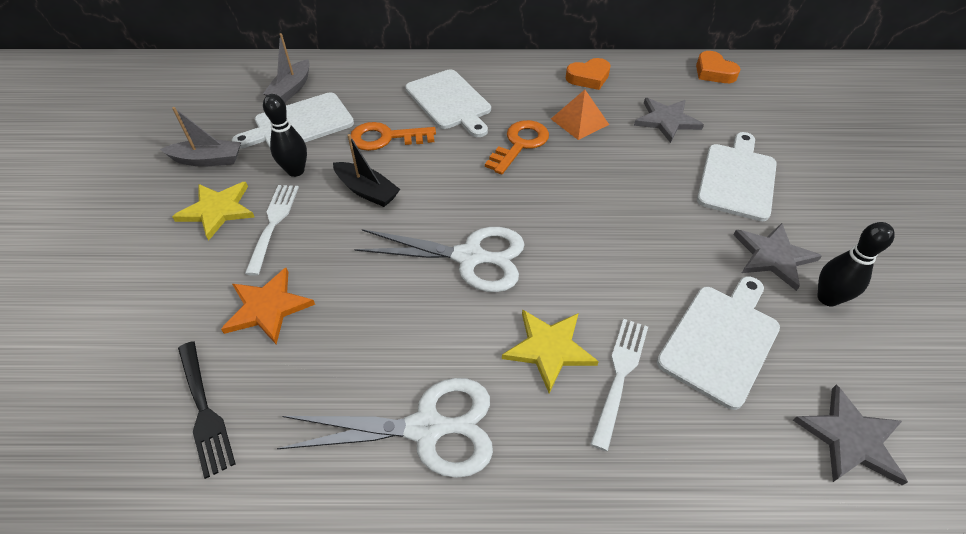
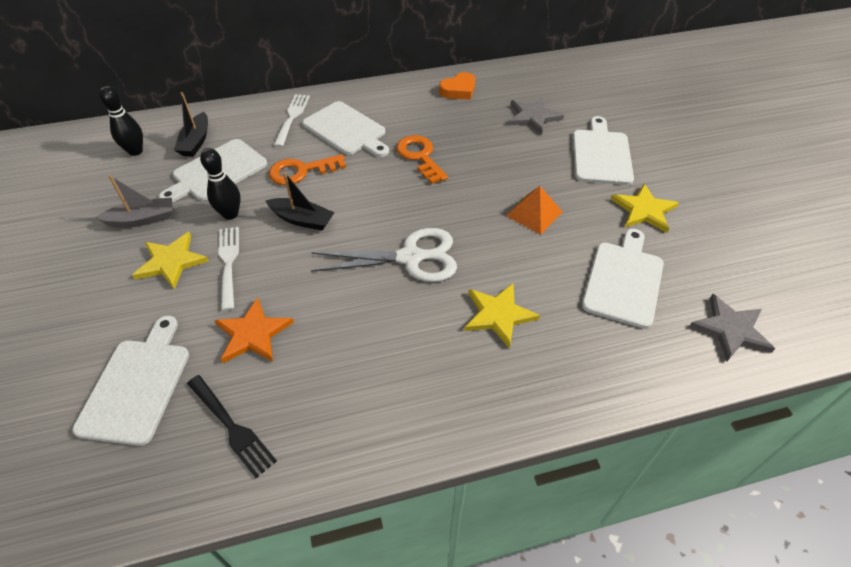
camera: 15 degrees left, 0 degrees up
(129, 337) = (137, 385): none -> white cutting board
(291, 89) = (196, 142): grey boat -> black boat
(426, 428) = (423, 396): white scissors -> none
(520, 144) = (420, 157): orange key -> orange key turned 45 degrees counterclockwise
(579, 121) = (463, 129): orange pyramid -> orange pyramid (534, 213)
(620, 376) = (558, 323): white fork -> white fork (292, 118)
(713, 72) = (558, 70): orange heart -> none
(773, 256) = (644, 210): grey star -> yellow star
(827, 298) = (690, 233): black bowling pin -> black bowling pin (135, 151)

